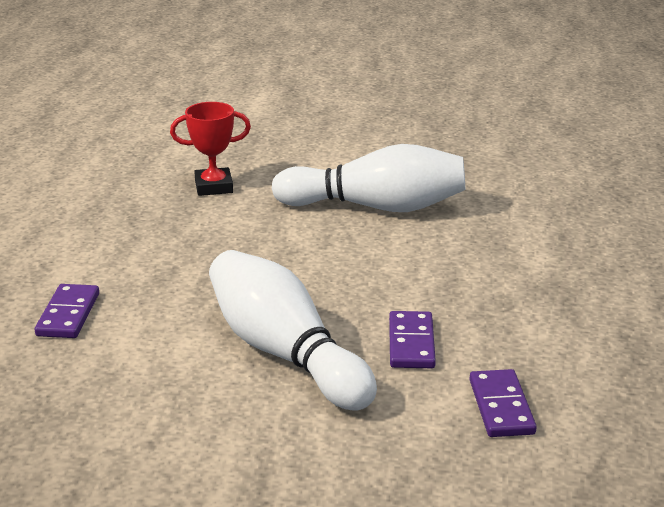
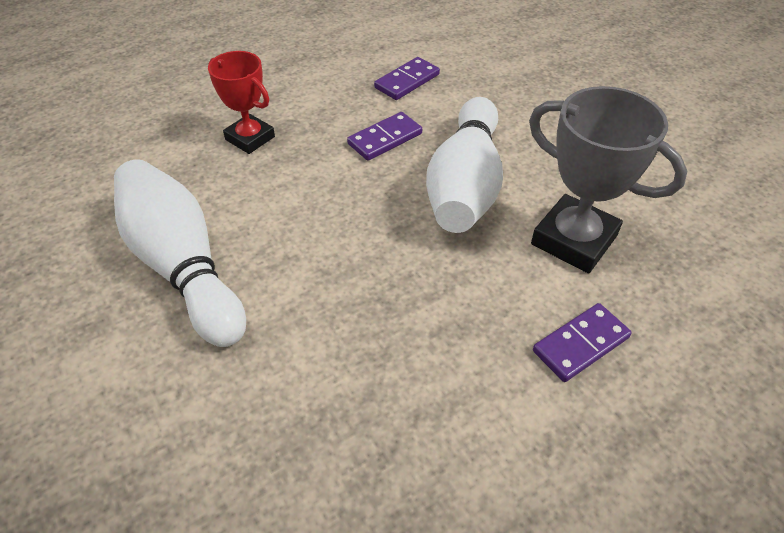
camera: 130 degrees left, 20 degrees up
(141, 371) = (574, 240): none -> grey trophy
(214, 187) = (240, 439): red trophy -> red trophy (250, 138)

